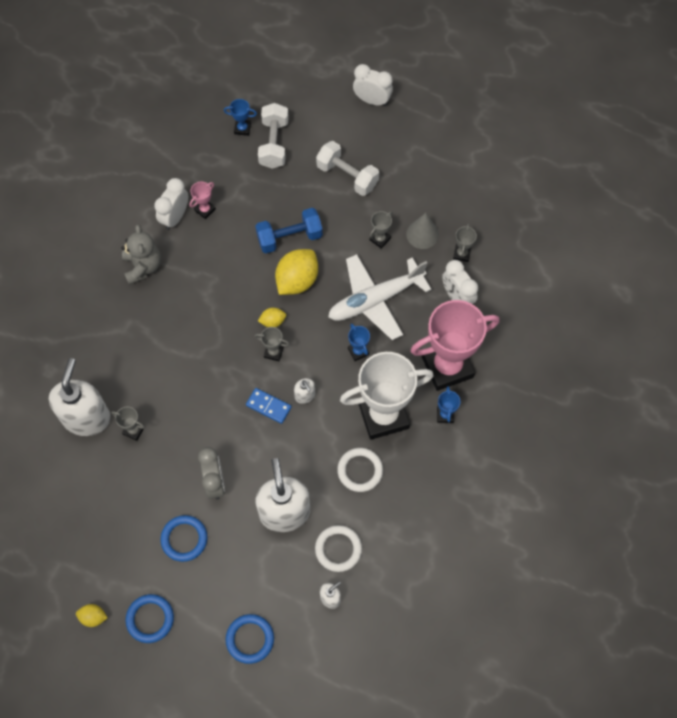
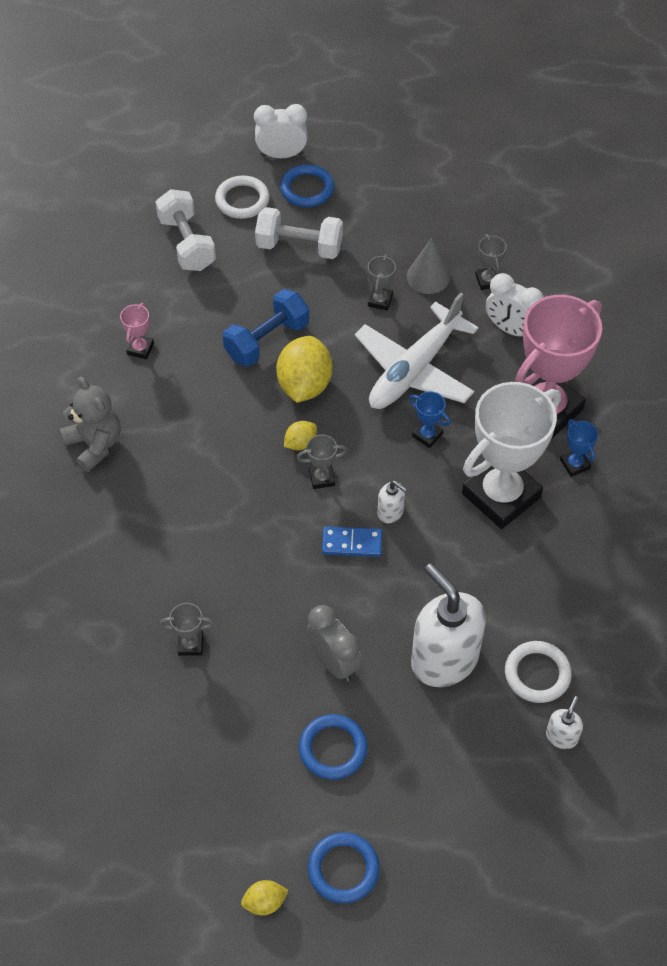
camera: 25 degrees left, 10 degrees down
(86, 417) = (118, 655): white soap dispenser -> none
(175, 217) = (106, 371): white clock -> none
(242, 128) = (137, 241): blue trophy -> none
(250, 639) = (489, 834): blue ring -> blue ring (307, 189)
(360, 470) = (510, 570): white ring -> white ring (242, 200)

